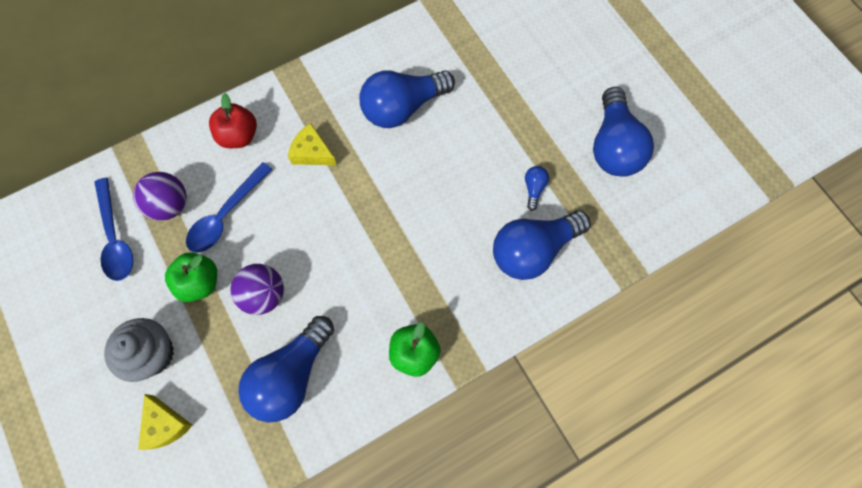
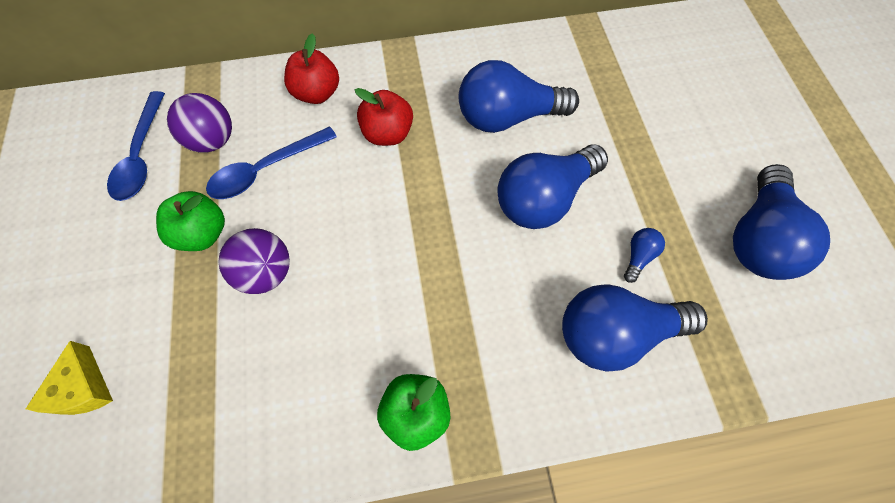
camera: 20 degrees right, 5 degrees down
(153, 354) = (113, 296): grey cupcake -> none
(291, 375) = (254, 383): blue light bulb -> blue light bulb (544, 198)
(312, 152) = (388, 134): yellow cheese -> red apple

